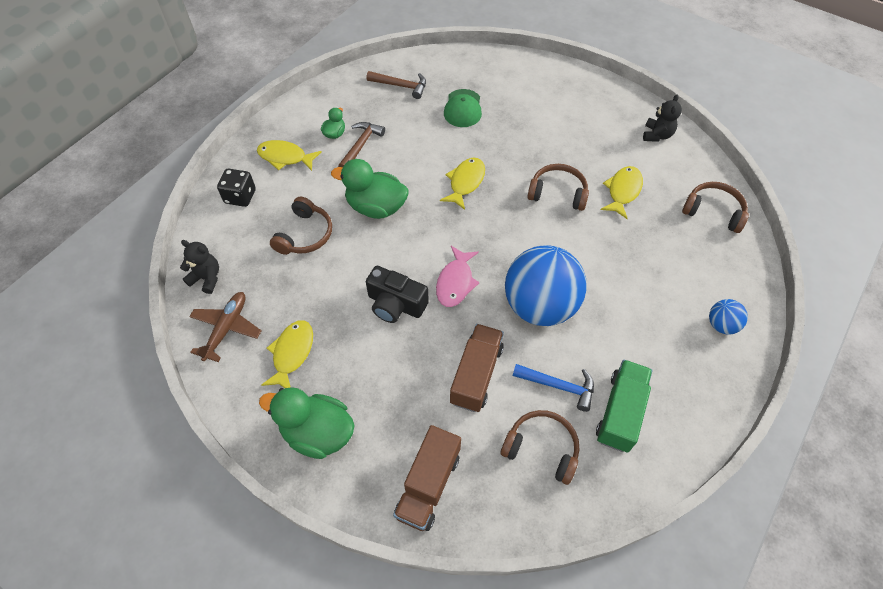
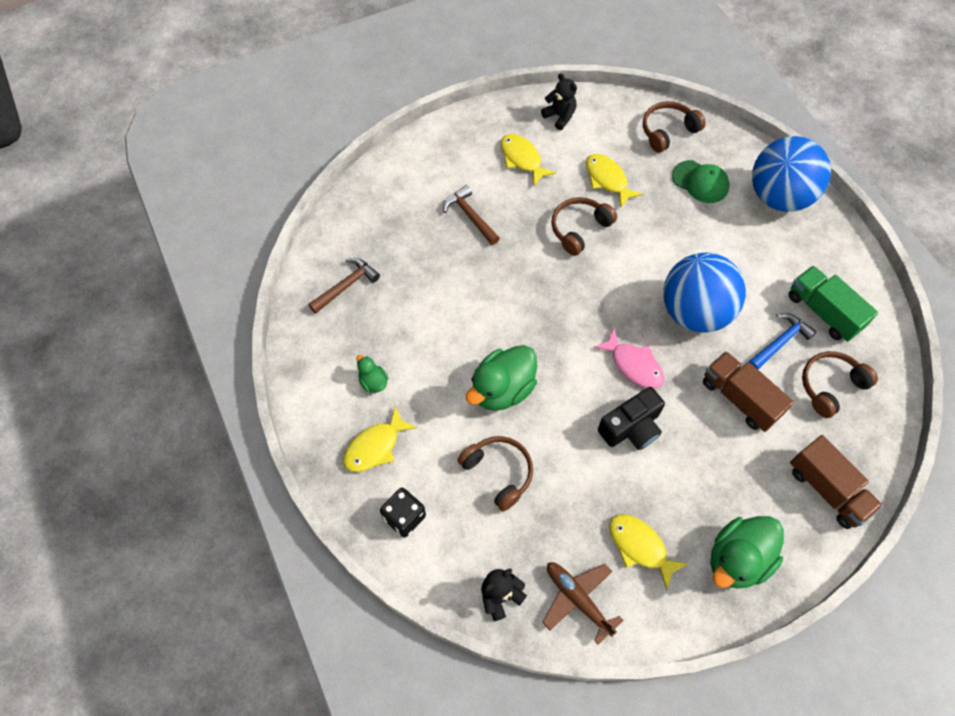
camera: 60 degrees left, 5 degrees up
(361, 145) = (408, 364): brown hammer -> brown hammer (470, 216)
(463, 108) = (420, 247): green cap -> green cap (700, 182)
(465, 182) = (519, 295): yellow fish -> yellow fish (522, 159)
(721, 325) = (778, 196): blue ball -> blue ball, size x2.26

